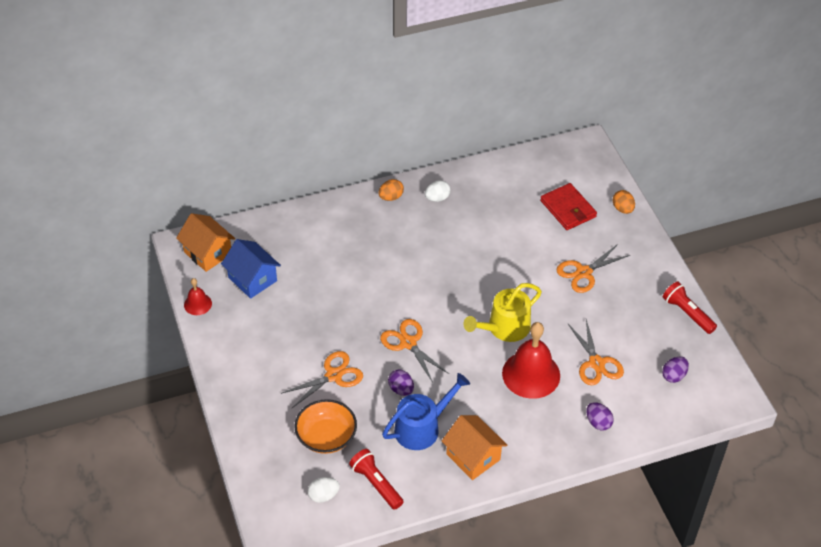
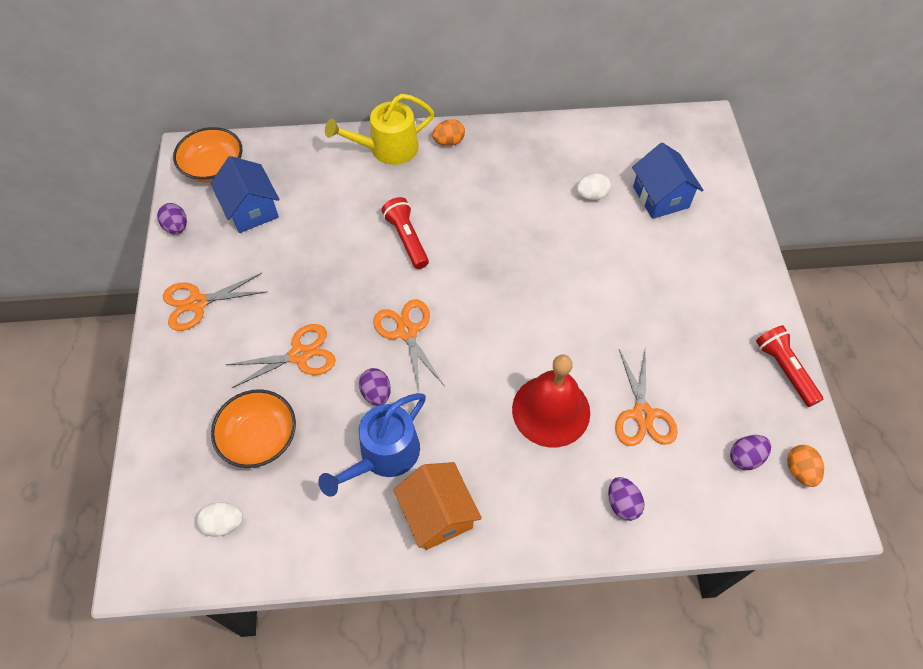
camera: 15 degrees right, 10 degrees up
(197, 304) = (177, 227): red bell -> purple egg
(208, 253) = (214, 168): orange house -> orange bowl
(376, 484) = (297, 523): red flashlight -> red flashlight (407, 239)
(421, 428) = (384, 455): blue watering can -> blue watering can turned 150 degrees clockwise
(437, 198) = (503, 153): white egg -> white egg (591, 195)
(505, 328) = (535, 337): yellow watering can -> yellow watering can (388, 148)
(568, 209) = (660, 197): red wallet -> blue house
(584, 272) = (659, 284): orange scissors -> orange scissors (197, 303)
(622, 209) = (730, 210): orange egg -> orange egg (799, 470)

